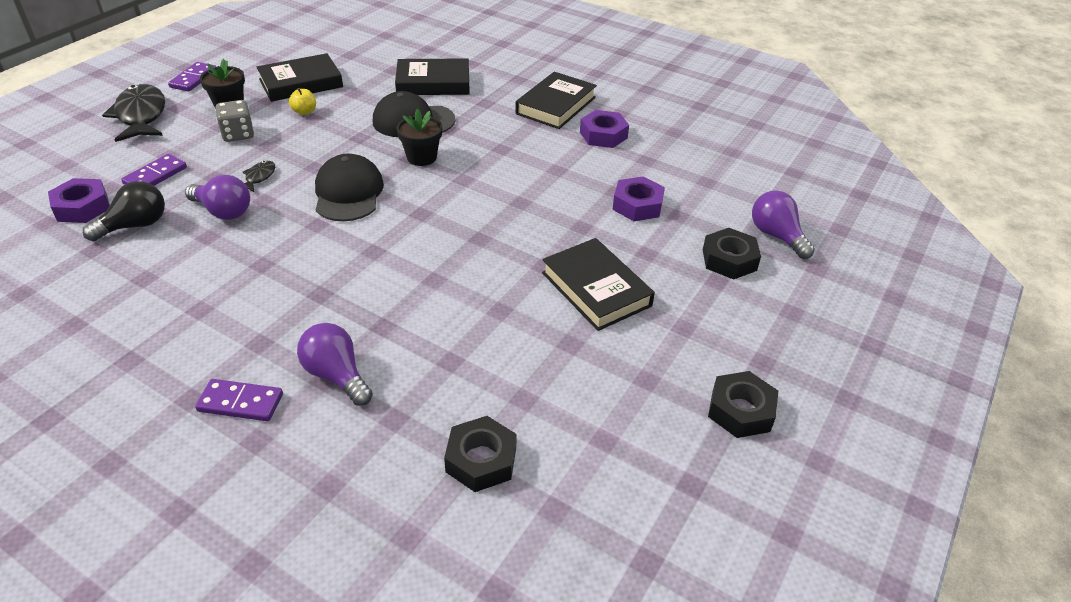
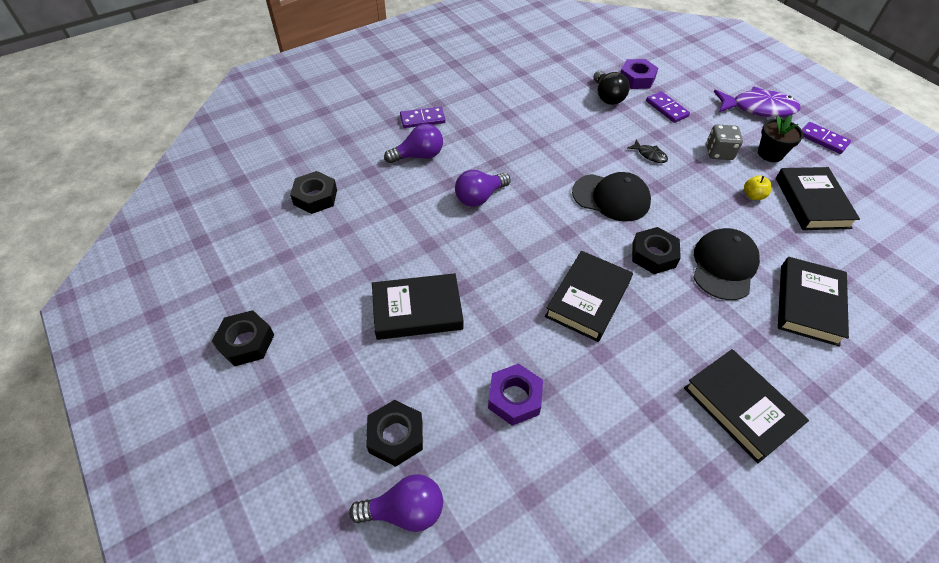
camera: 115 degrees right, 10 degrees up
(141, 116) = (758, 108): black fish -> purple fish
(223, 211) = (609, 133): purple light bulb -> purple light bulb (479, 197)
(240, 403) = (422, 119): purple domino -> purple domino turned 45 degrees clockwise
(421, 157) = (653, 255): black flower pot -> black nut
(503, 185) = (588, 299): none -> black book
(603, 135) = (660, 429): purple nut -> none

